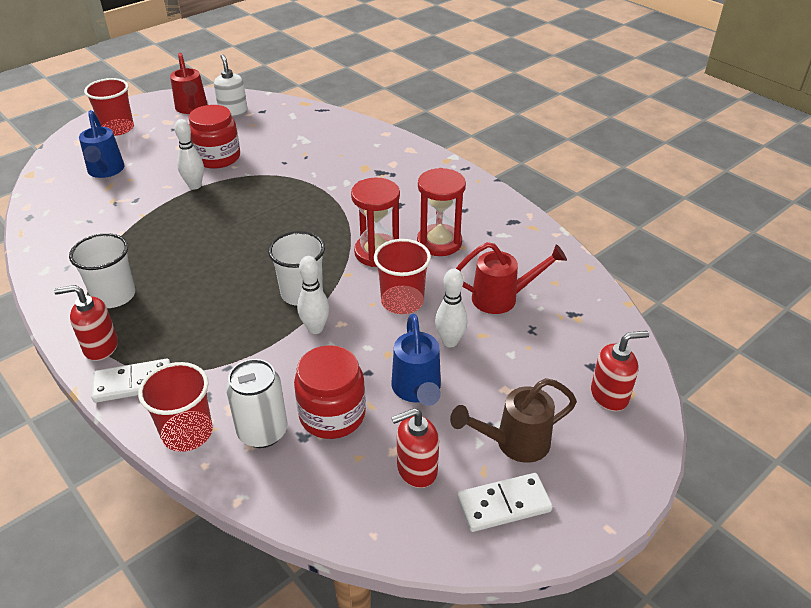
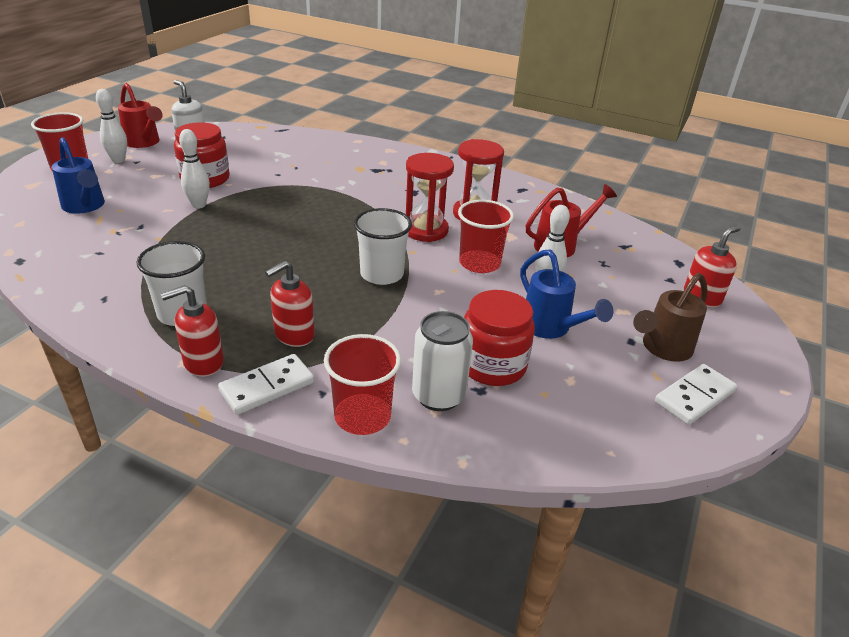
camera: 25 degrees left, 5 degrees down
(315, 328) = (418, 300): white bowling pin -> white bowling pin (118, 160)
(416, 469) = (602, 390): red soap dispenser -> red soap dispenser (294, 335)

